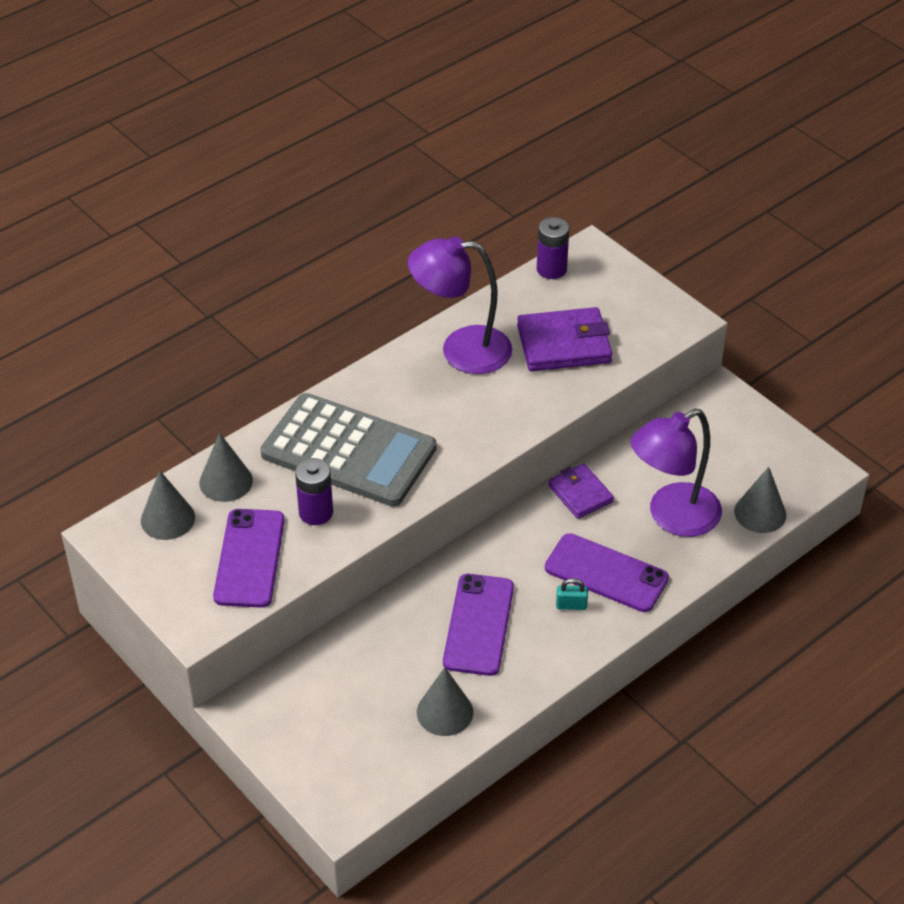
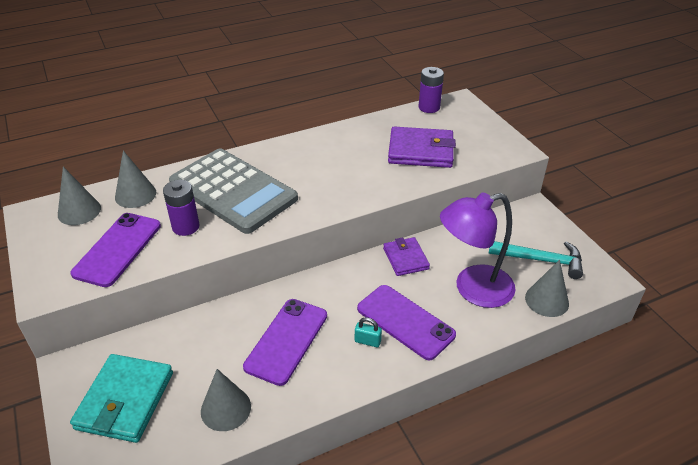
camera: 15 degrees right, 5 degrees down
(328, 729) = (125, 400): none -> turquoise wallet
(461, 350) = (345, 143): purple lamp -> none
(743, 462) = (541, 260): none -> turquoise hammer

